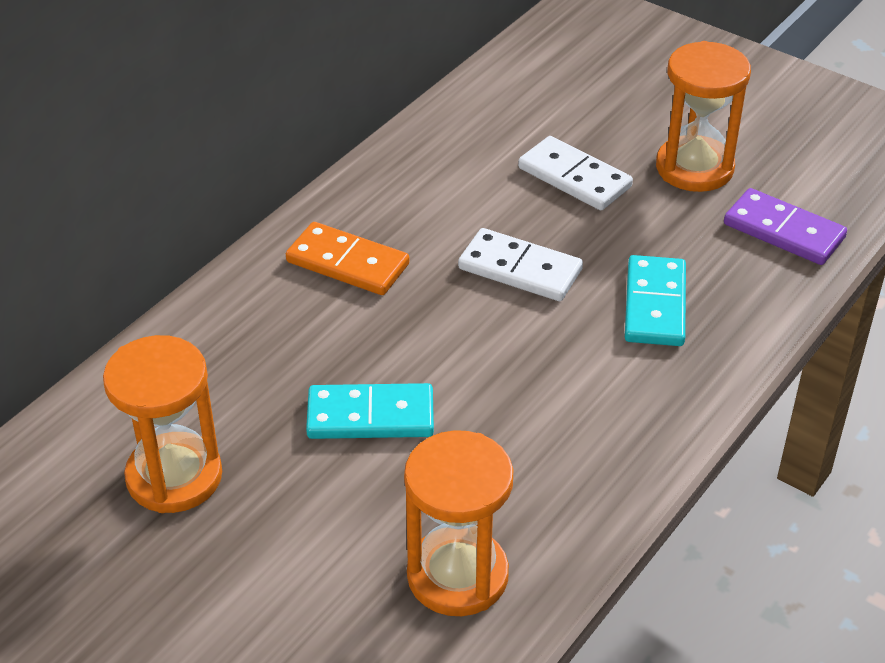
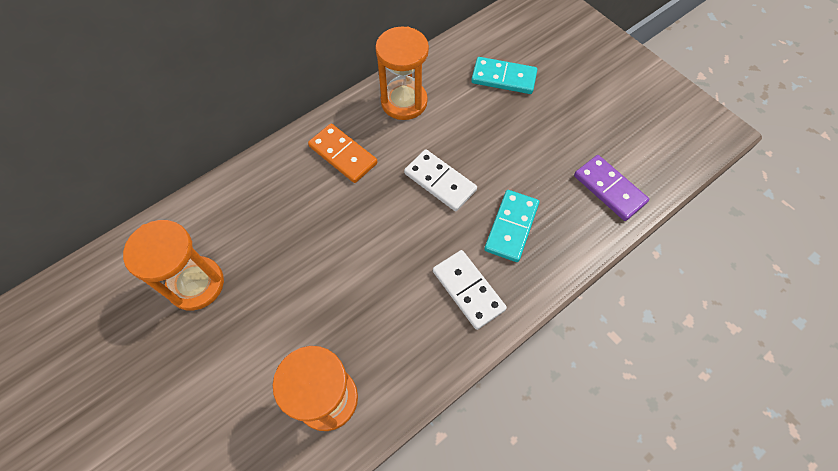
camera: 15 degrees right, 20 degrees up
(370, 416) = (318, 269): turquoise domino -> turquoise domino (503, 78)
(574, 177) = (495, 121): white domino -> white domino (468, 290)
(694, 168) = (569, 129): orange hourglass -> orange hourglass (404, 102)

